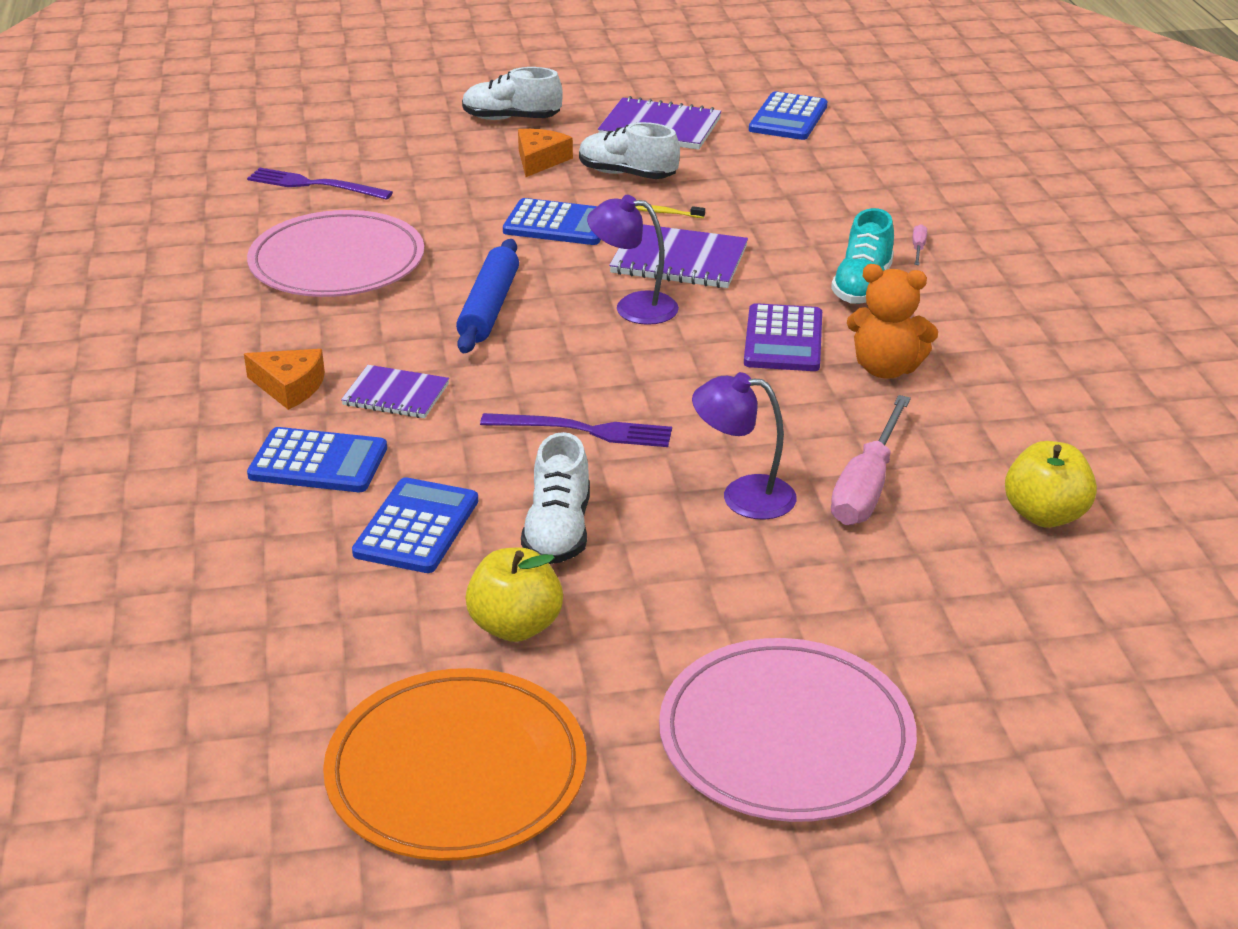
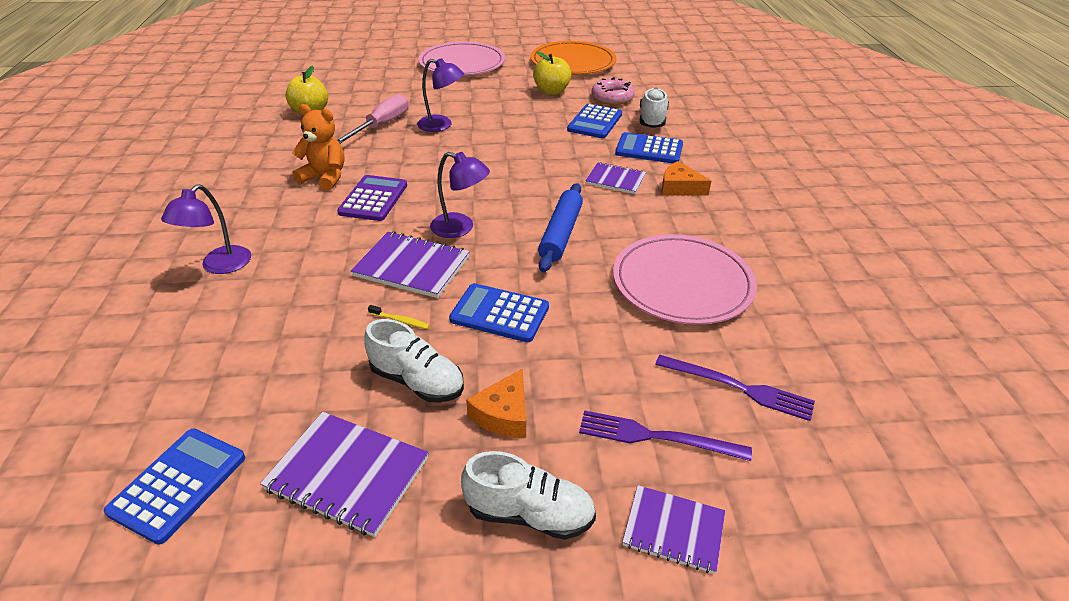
camera: 175 degrees left, 5 degrees up
(364, 612) = (612, 98): none -> pink donut
(403, 118) = (673, 530): none -> purple notebook
(558, 531) = (530, 117): white shoe -> white shoe (652, 120)
(584, 430) = (511, 156): purple fork -> purple fork (656, 437)
(862, 286) = (291, 235): turquoise shoe -> none
(918, 248) = (219, 266): pink screwdriver -> purple lamp

